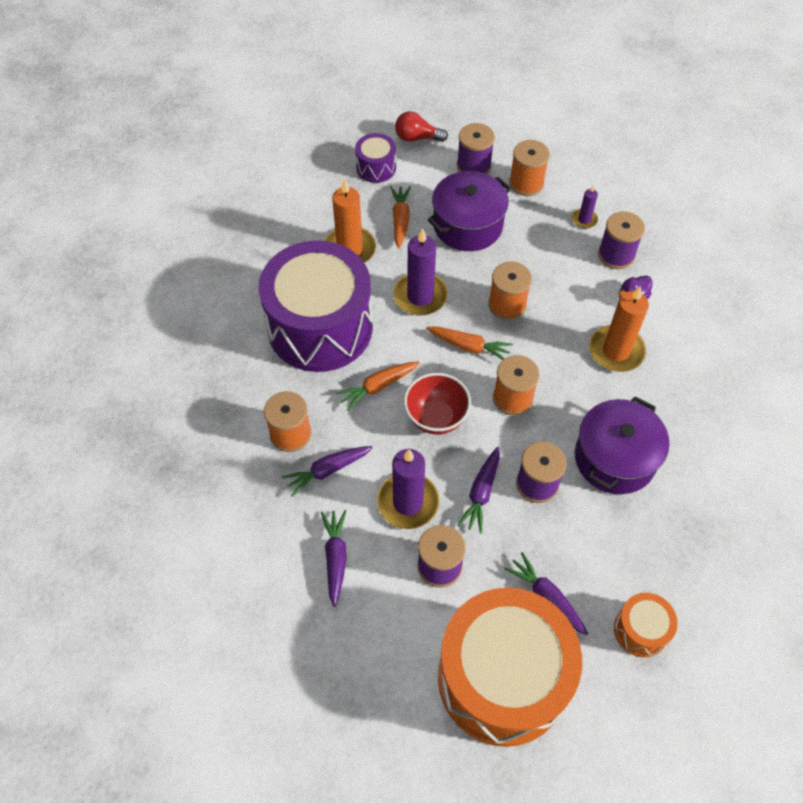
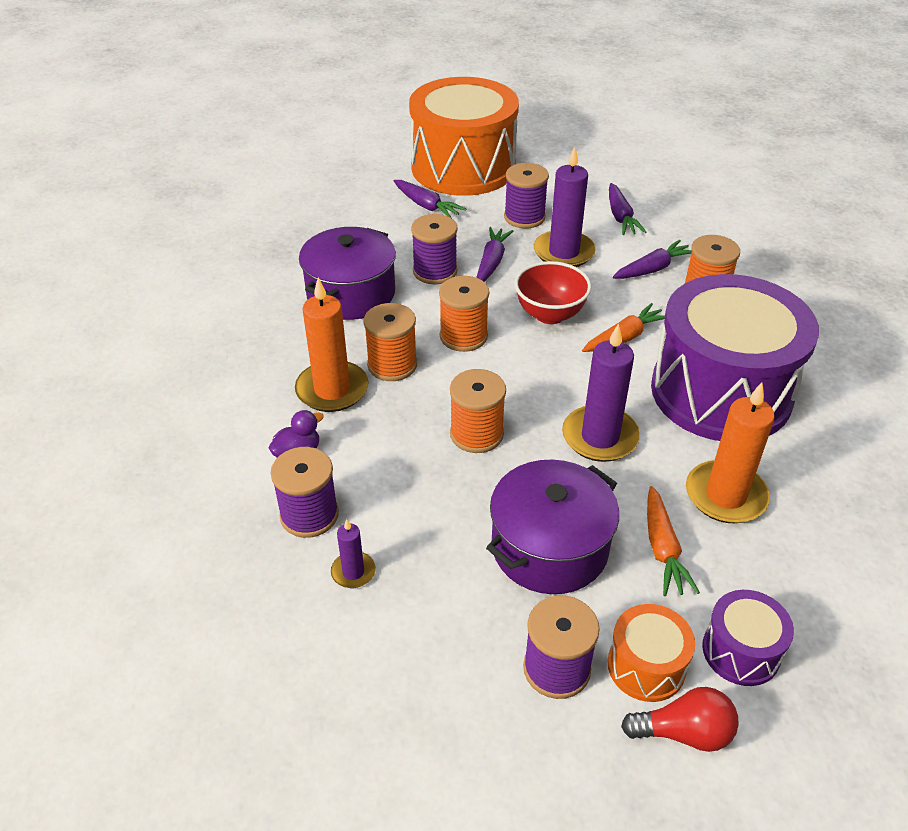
camera: 175 degrees right, 15 degrees down
(469, 346) = (522, 383): orange carrot -> none
(526, 183) = (454, 638): orange spool -> orange spool (392, 365)
(640, 630) = (346, 194): orange drum -> orange drum (646, 666)

